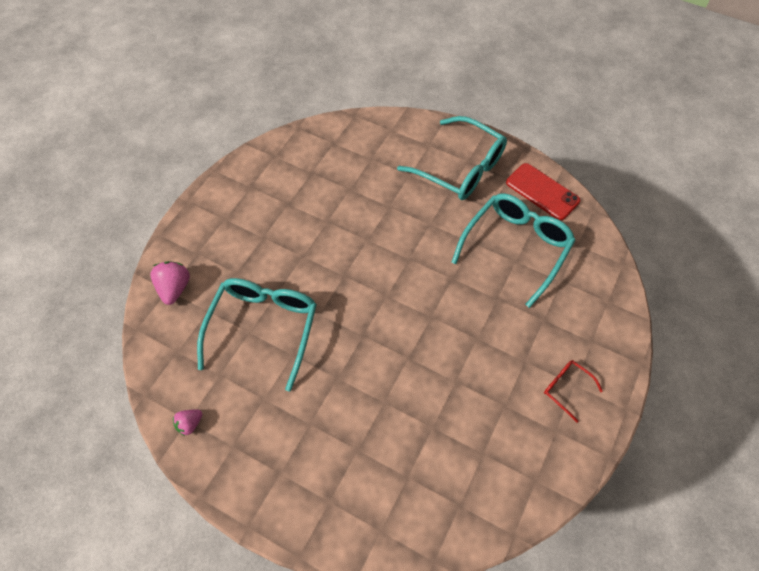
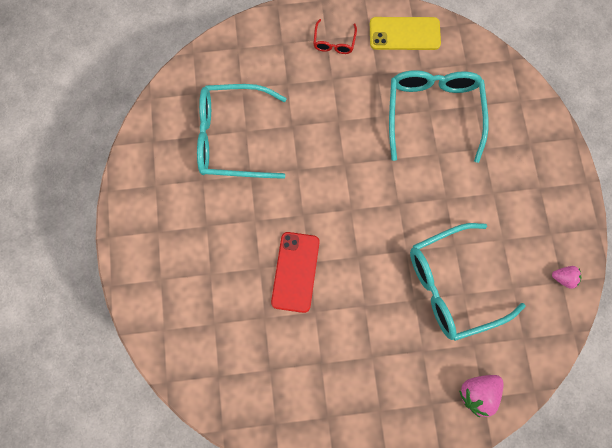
camera: 125 degrees left, 15 degrees up
(461, 168) = (172, 232): turquoise glasses -> turquoise glasses (433, 112)
(536, 465) = (404, 34): none -> yellow phone
(542, 192) = (155, 148): red phone -> red phone (295, 272)

